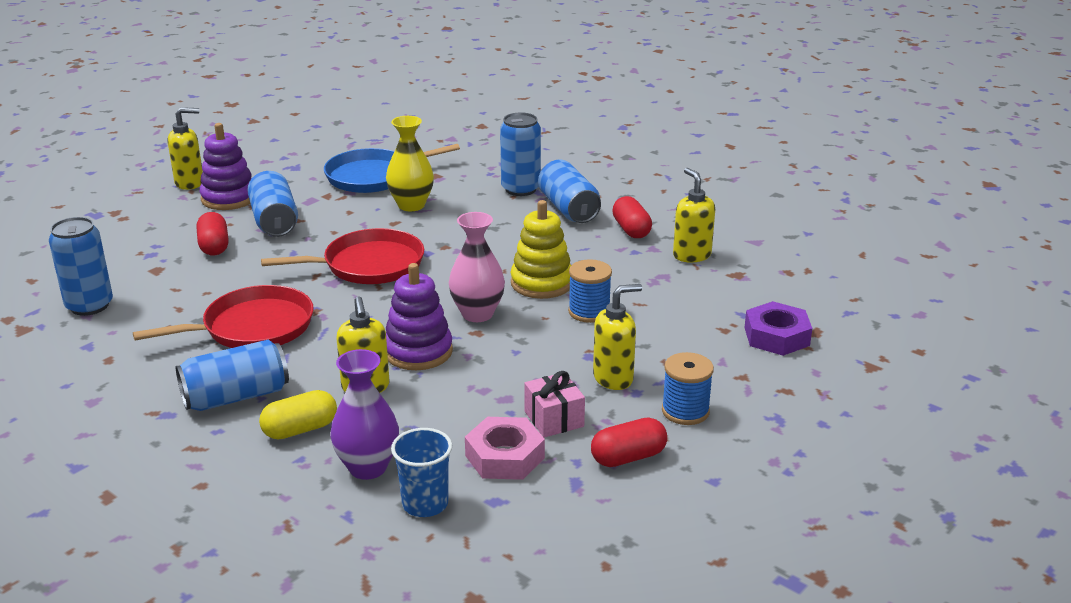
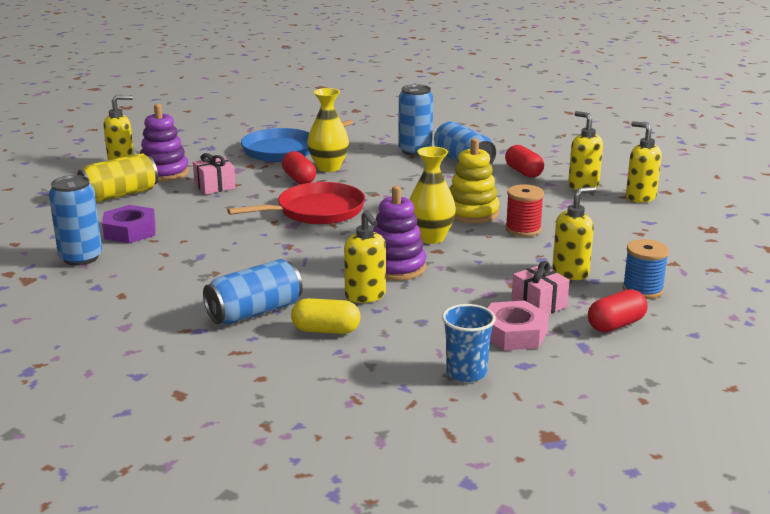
camera: 10 degrees left, 5 degrees down
(169, 224) = (120, 195): none -> yellow can
(214, 246) = (171, 207): red capsule -> red capsule (299, 179)
(253, 327) = (240, 262): red pan -> none
(274, 221) = (215, 186): blue can -> pink gift
(300, 429) = (326, 330): yellow capsule -> yellow capsule turned 45 degrees clockwise
(368, 467) = (401, 352): purple vase -> none
(477, 314) = (430, 238): pink vase -> yellow vase
(589, 312) = (523, 229): blue spool -> red spool
(751, 278) = (640, 197): none -> yellow soap dispenser
(776, 336) = (684, 234): purple nut -> purple nut (130, 231)

